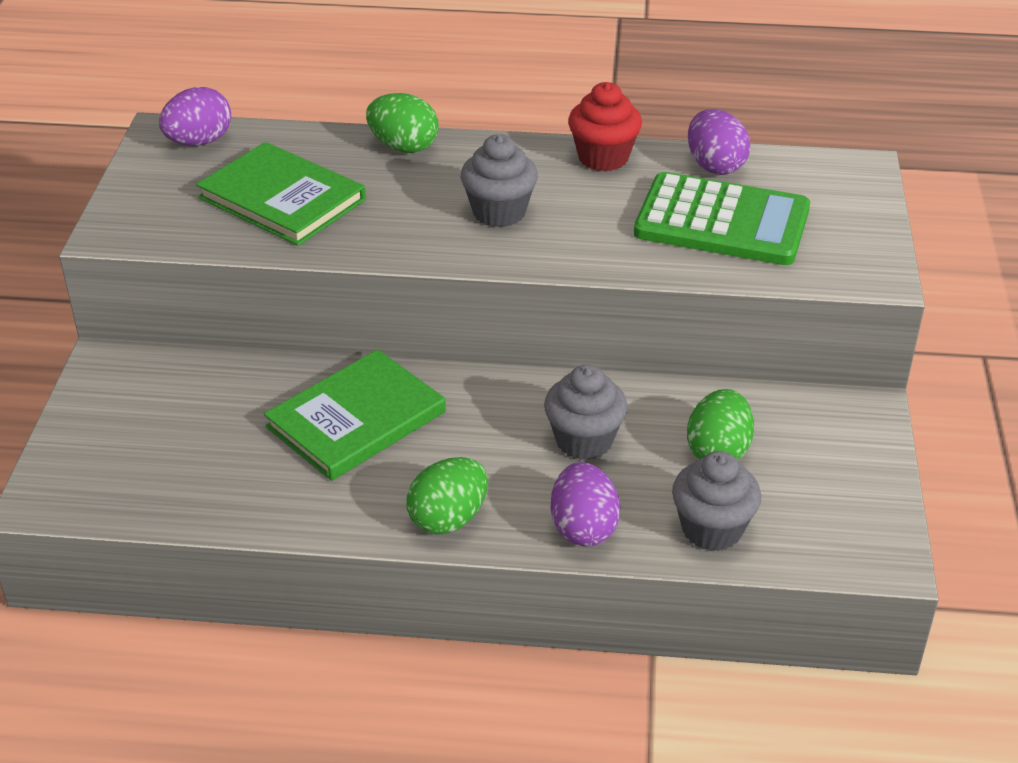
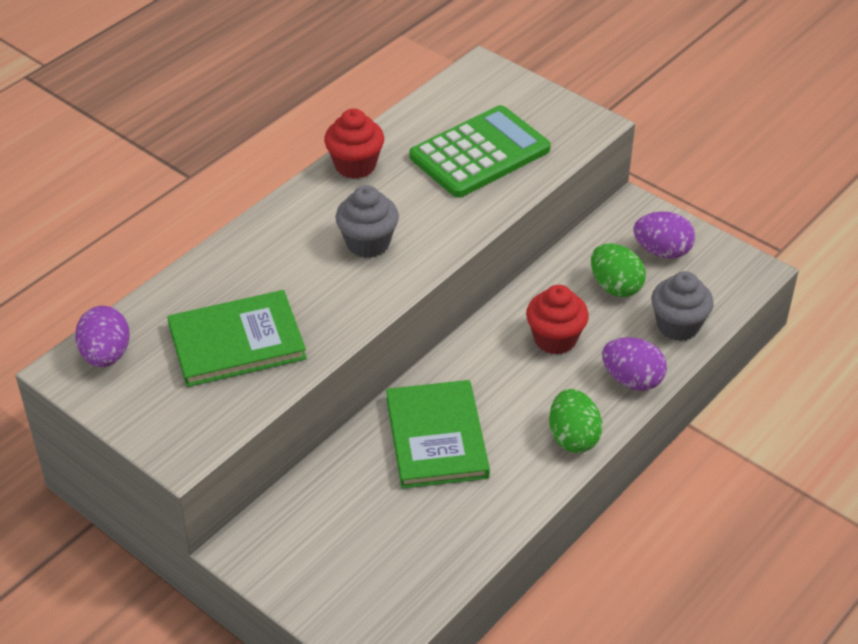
camera: 55 degrees left, 5 degrees up
(403, 147) = (237, 251): green egg -> none
(584, 441) = (555, 339): grey cupcake -> red cupcake
(715, 166) = (417, 123): purple egg -> purple egg (662, 251)

